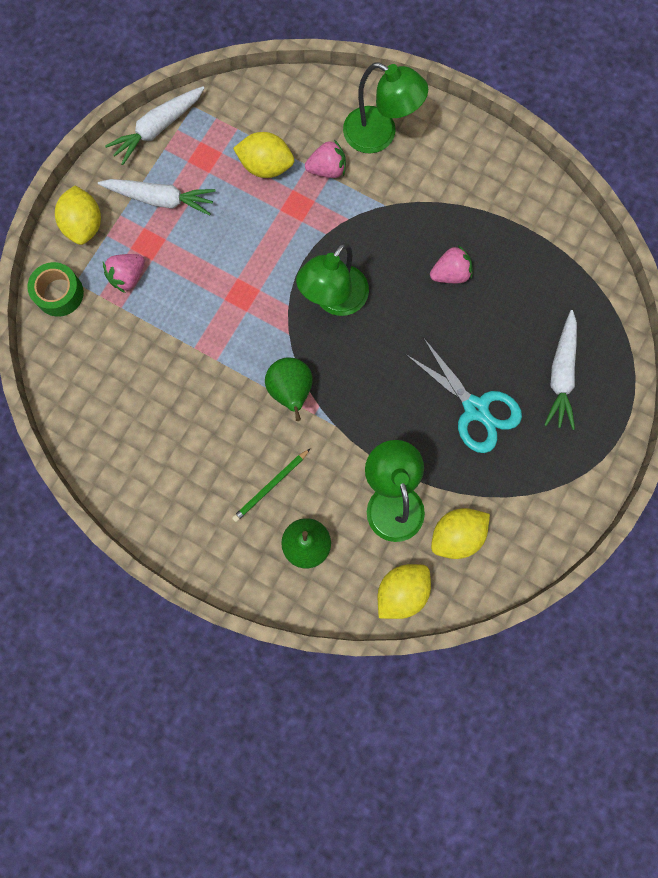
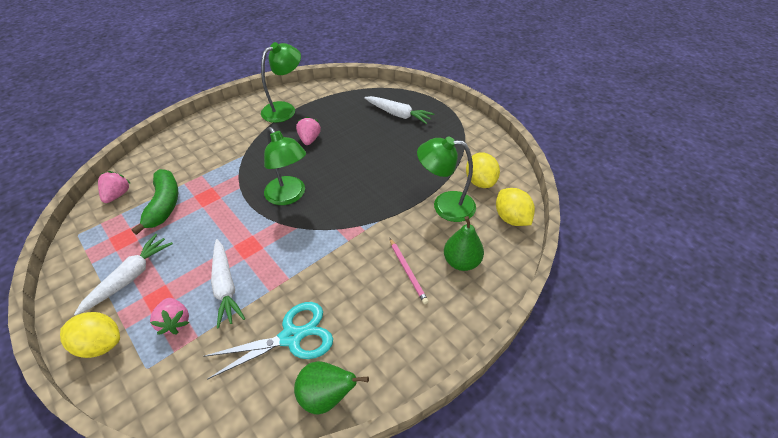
camera: 70 degrees left, 30 degrees down
(59, 293) = (145, 387): green tape -> none
(158, 128) = (71, 262): white carrot -> white carrot (225, 286)
(266, 166) = (164, 205): yellow lemon -> green banana
(270, 486) = (407, 271): green pencil -> pink pencil
(291, 391) = (340, 238): green pear -> green pear (326, 396)
(327, 169) = (195, 174): pink strawberry -> pink strawberry (117, 195)
(380, 135) = (196, 144): green lamp -> green lamp (284, 109)
(476, 409) = (401, 152): turquoise scissors -> turquoise scissors (291, 337)

